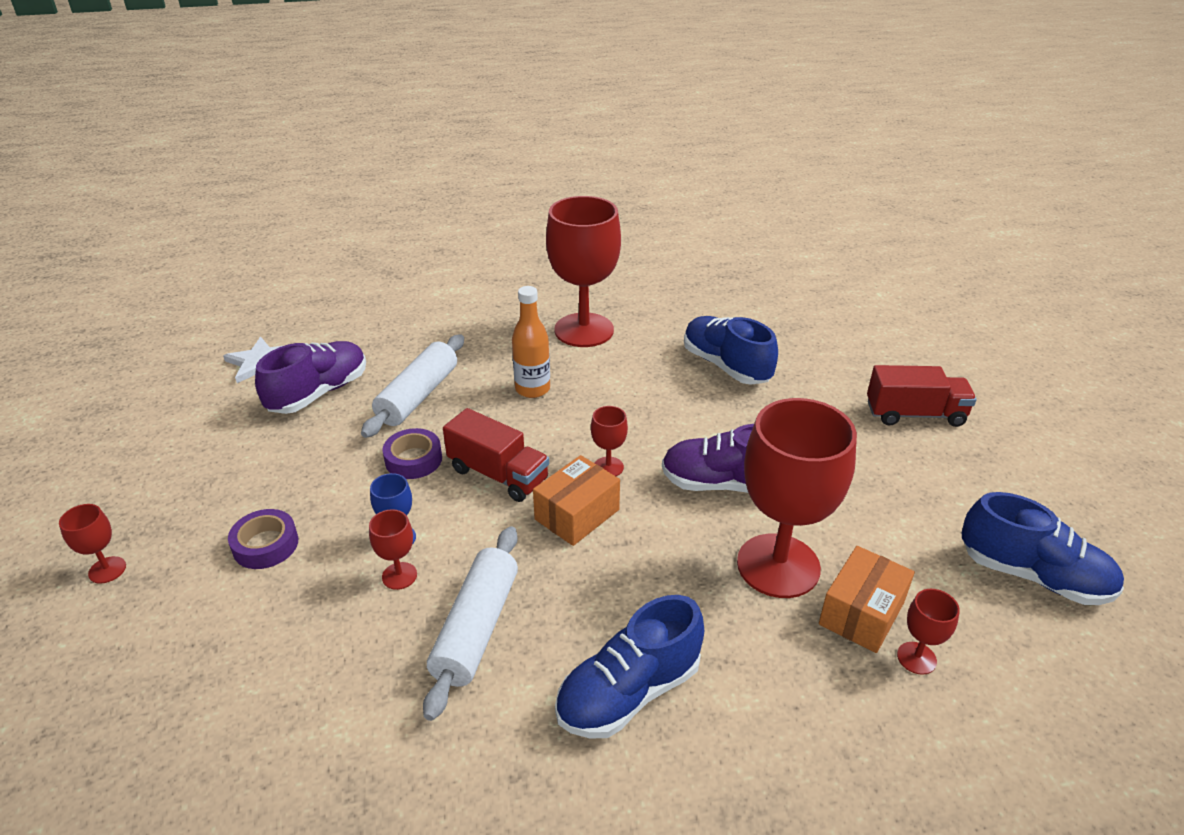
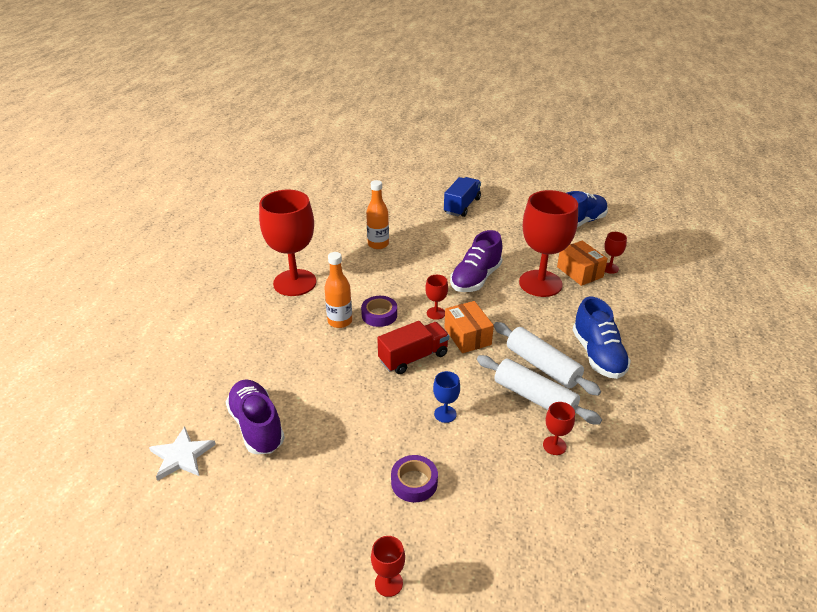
camera: 65 degrees left, 0 degrees up
(399, 576) = (478, 420): red goblet -> red goblet (554, 445)
(413, 459) = (373, 391): purple tape -> purple tape (379, 315)
(418, 396) = (304, 374): white rolling pin -> white rolling pin (542, 366)
(726, 366) = (378, 244): blue shoe -> orange bottle
(915, 414) = (462, 206): red truck -> blue truck

